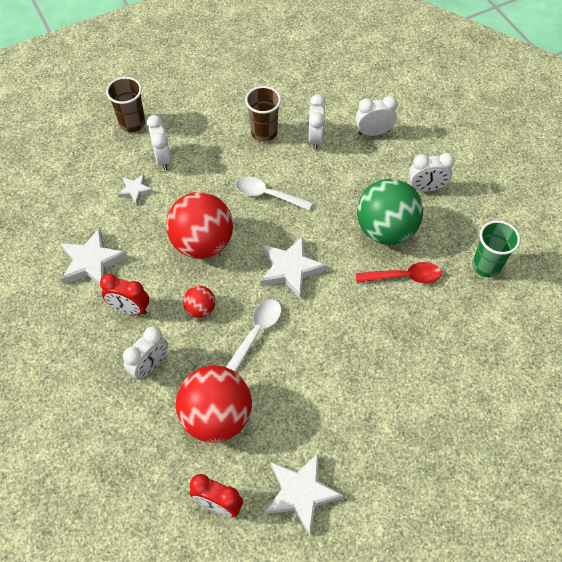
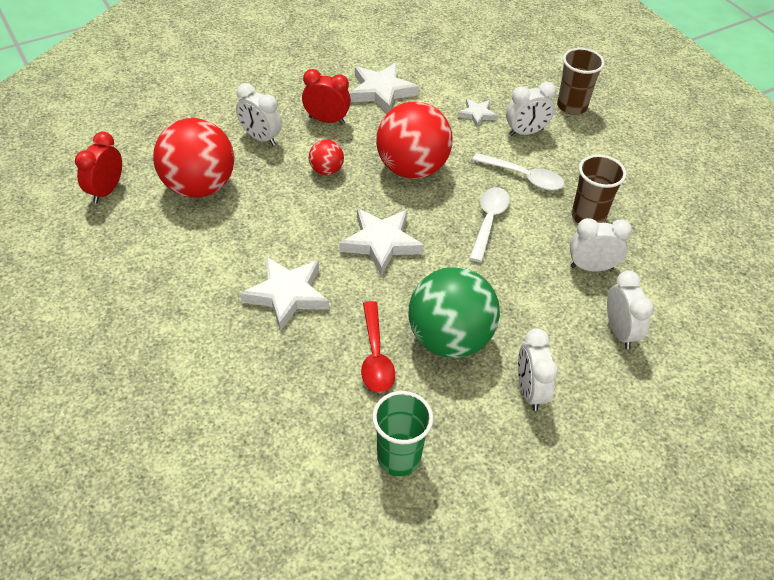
camera: 85 degrees right, 10 degrees down
(130, 308) = (326, 120): red clock -> red clock turned 90 degrees clockwise
(256, 332) = (296, 215): white spoon -> white spoon (524, 177)
(301, 493) = (103, 252): white star -> white star (287, 294)

